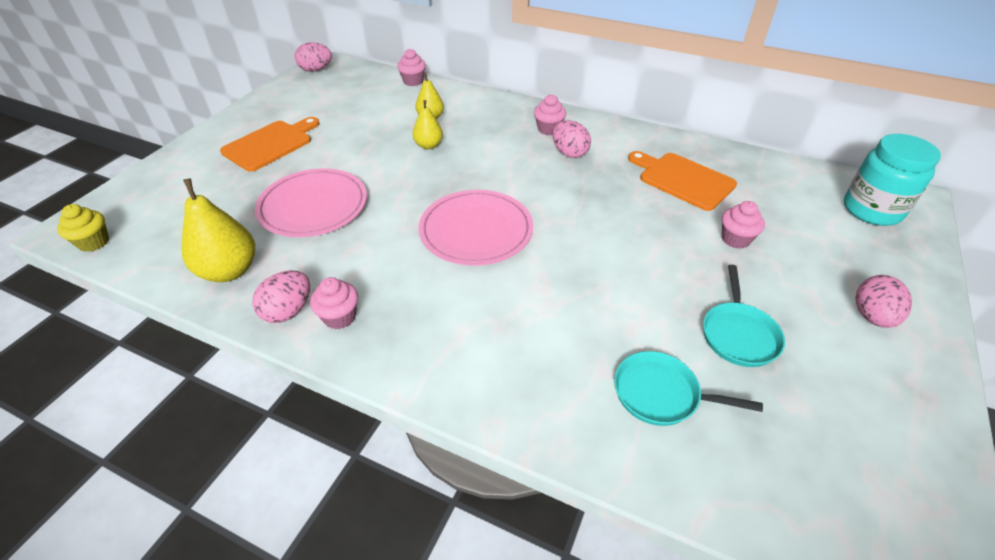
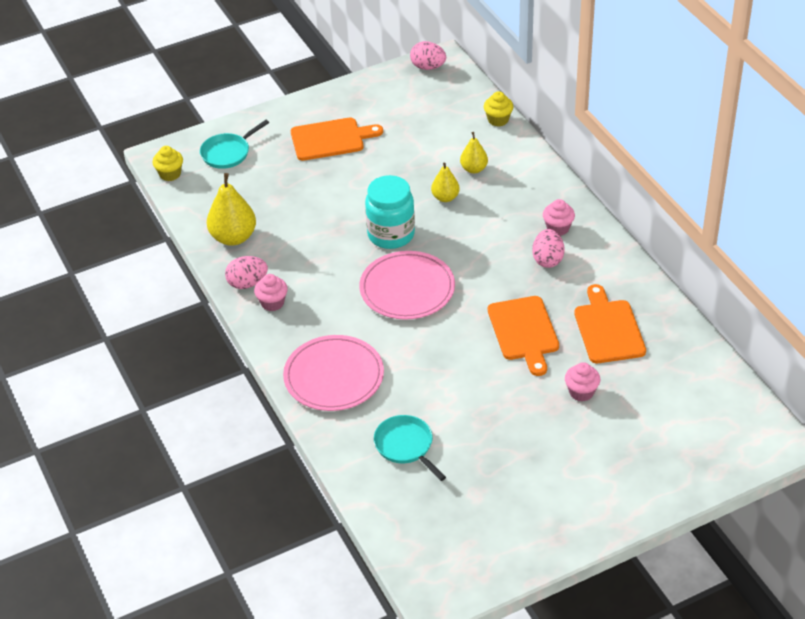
camera: 40 degrees right, 0 degrees up
(313, 206) = (318, 213): pink plate -> pink plate (334, 376)
(413, 81) = (498, 120): pink cupcake -> yellow cupcake
(623, 215) = (524, 332): none -> orange cutting board
(738, 334) = (494, 445): turquoise pan -> turquoise pan (228, 153)
(871, 210) = (724, 431): turquoise jar -> turquoise jar (391, 234)
(872, 316) = (598, 487): pink egg -> none

